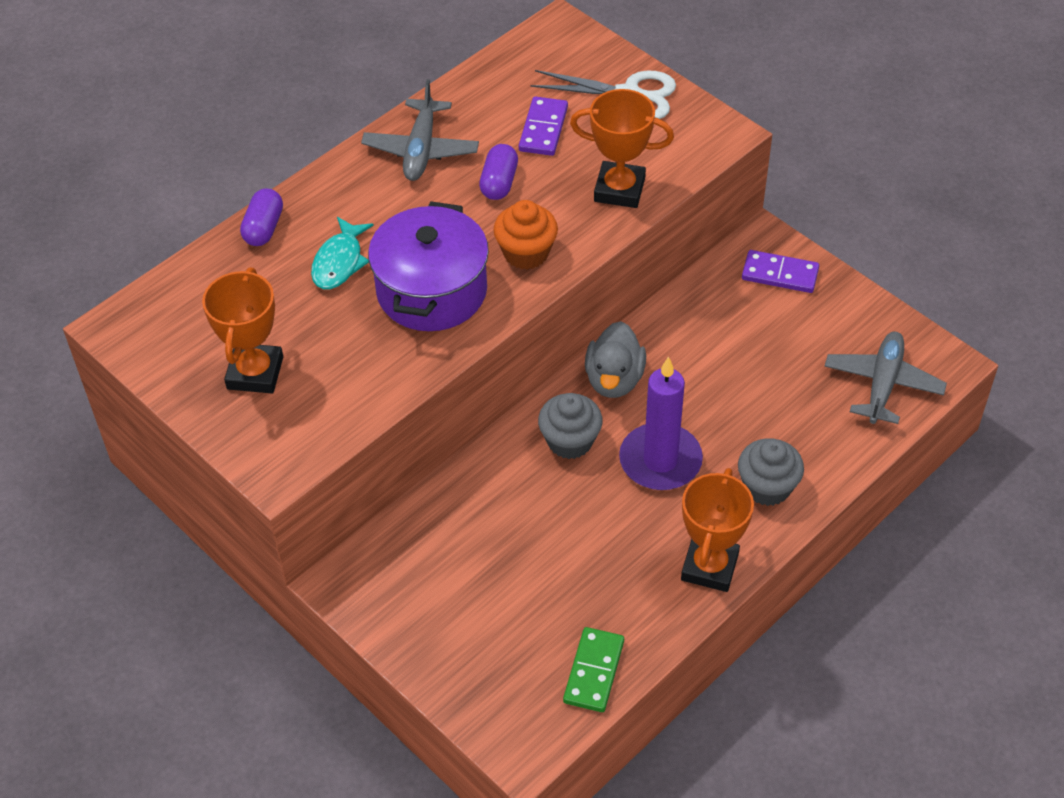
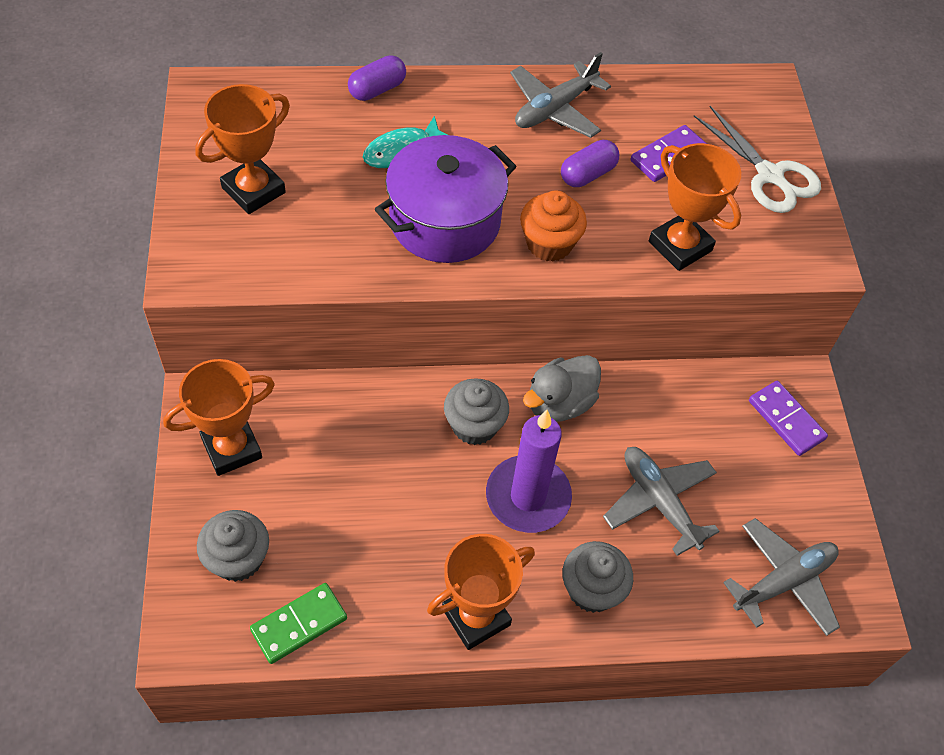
camera: 35 degrees right, 5 degrees up
(406, 597) = (232, 448): none -> orange trophy
(499, 666) = (238, 559): none -> grey cupcake
(752, 394) = (659, 502): none -> grey plane

